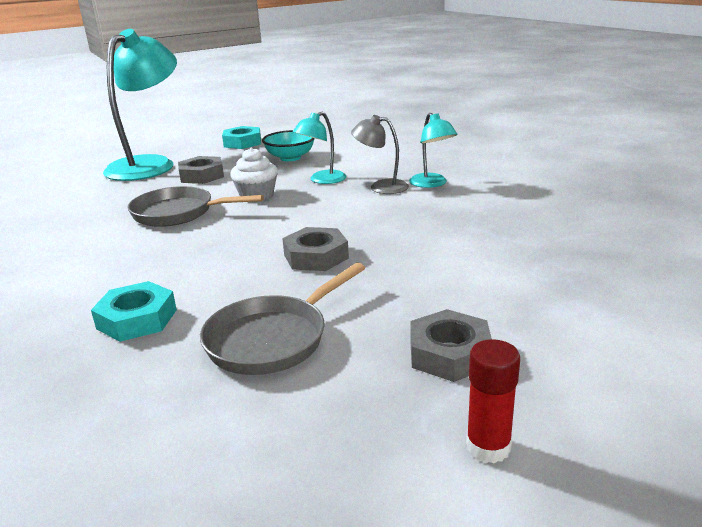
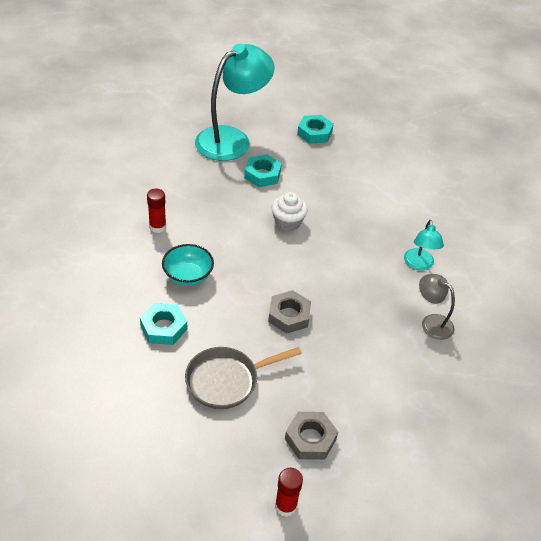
camera: 20 degrees right, 20 degrees up
(82, 240) = (157, 227): none -> red glue stick
(178, 213) = (227, 221): grey pan -> none
(202, 176) = (262, 174): grey nut -> turquoise nut
(290, 158) = (338, 176): turquoise bowl -> turquoise bowl (188, 276)
(322, 180) = (344, 221): turquoise lamp -> none
(381, 187) = (380, 251): grey lamp -> grey lamp (431, 322)

